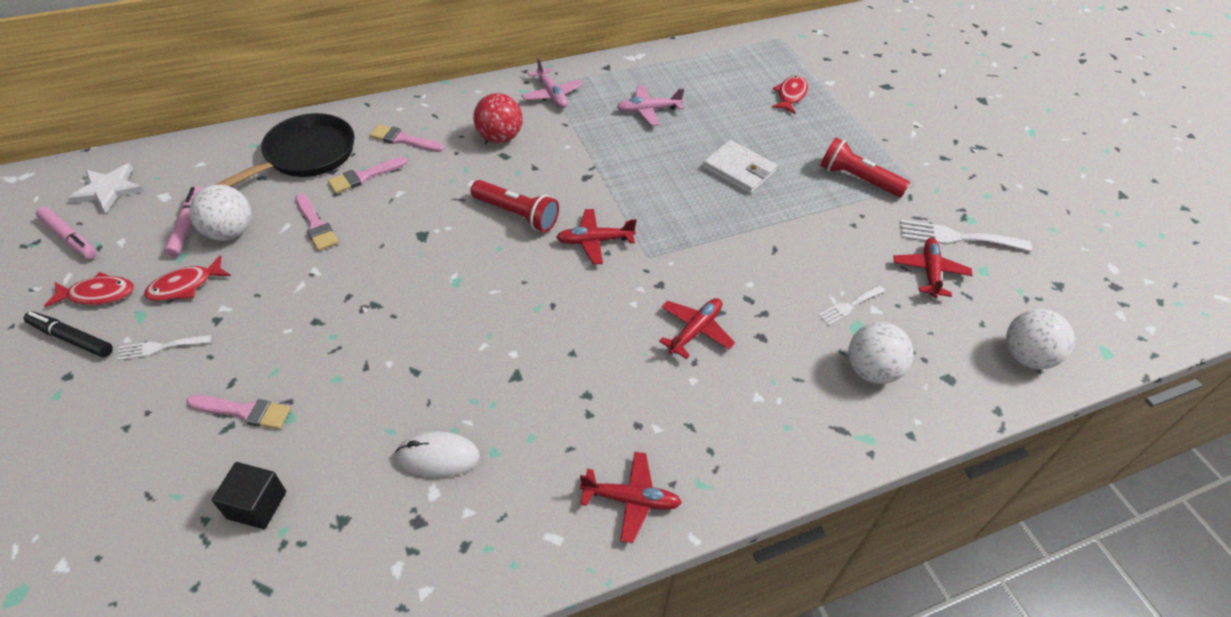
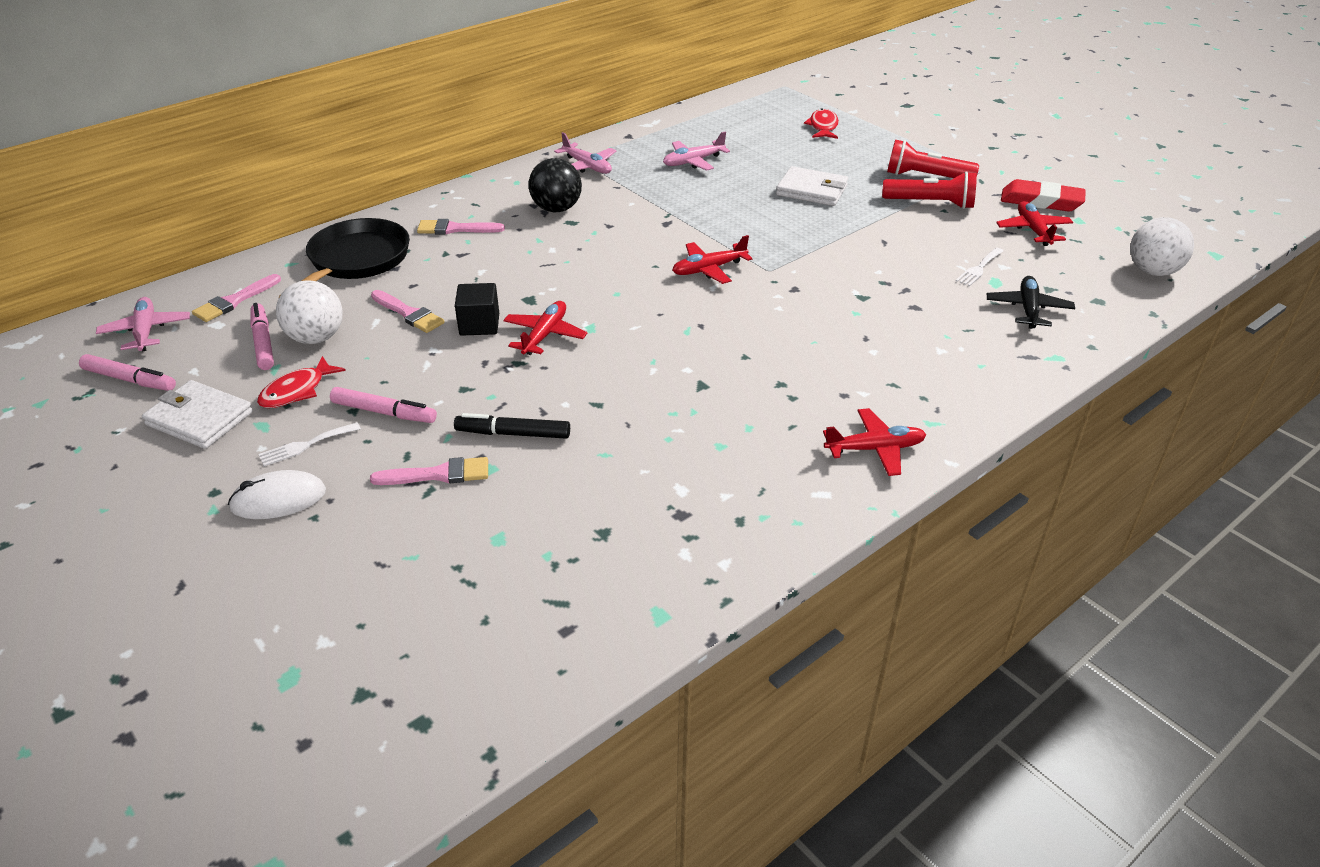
camera: 15 degrees left, 10 degrees down
(71, 338) = (196, 460): black marker -> black marker (513, 433)
(98, 294) = (199, 418): red fish -> white wallet
(108, 190) = (146, 331): white star -> pink plane
(239, 329) = (384, 412): none -> pink marker
(257, 505) = (505, 542): black cube -> black cube (479, 325)
(364, 176) = (434, 265): pink brush -> pink brush (234, 301)
(438, 456) = (667, 462): white mouse -> white mouse (278, 499)
(499, 137) = (556, 209): red ball -> black ball
(517, 214) = (616, 264): red flashlight -> red flashlight (931, 203)
(695, 331) = (851, 315): red plane -> red plane (545, 335)
(871, 370) = (1028, 309): white ball -> black plane
(957, 237) = (1041, 201): white fork -> red eraser

